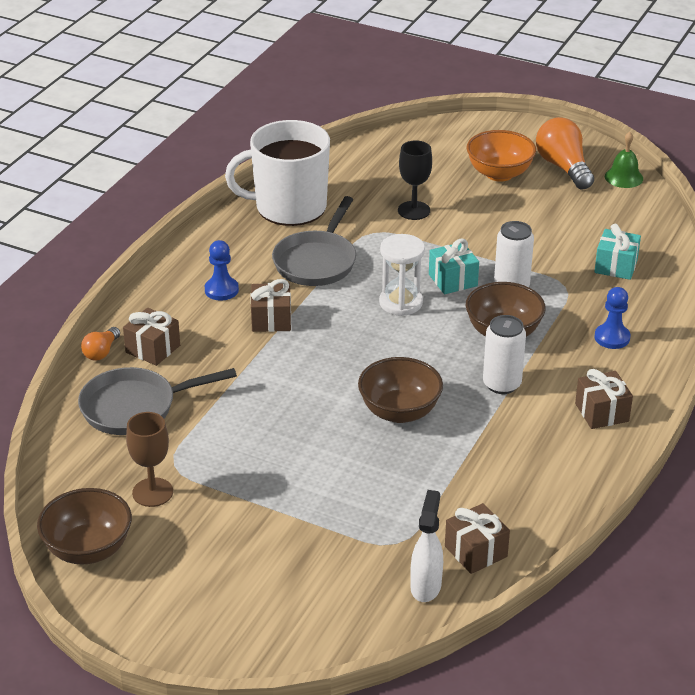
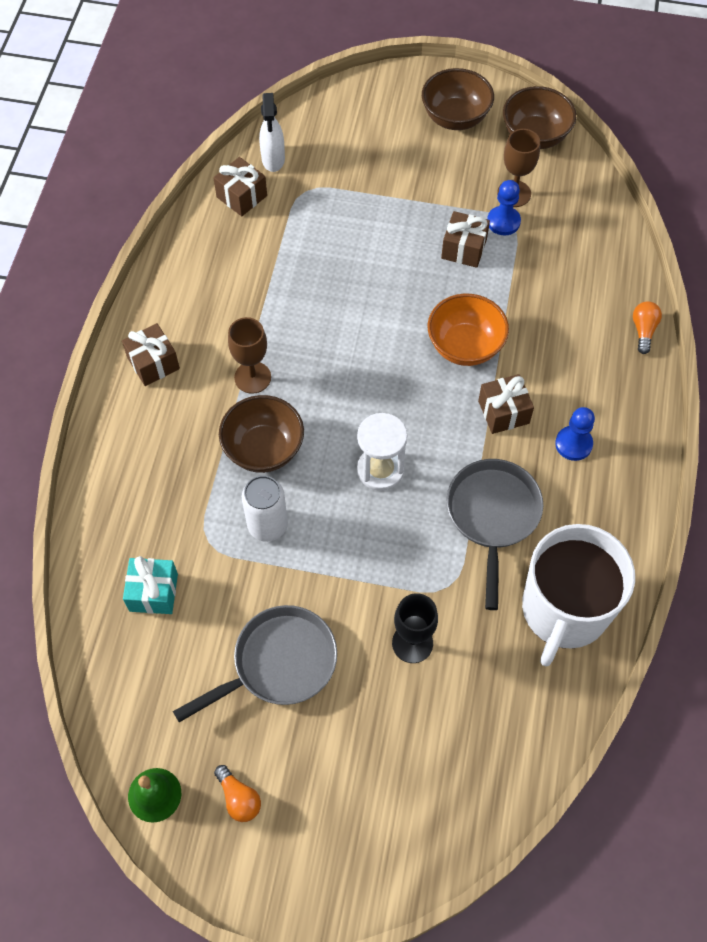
camera: 165 degrees right, 25 degrees up
(135, 407) = (575, 273): grey pan -> grey pan (278, 663)
(153, 349) = (598, 346): brown gift -> brown gift (464, 249)
(289, 207) = (564, 610): white mug -> white mug turned 135 degrees clockwise
(399, 412) = (340, 322): brown bowl -> brown bowl (455, 118)
(453, 280) = (334, 521): turquoise gift -> none
(499, 174) = (323, 758): orange bowl -> orange bowl (465, 346)
(501, 384) = (252, 377): white can -> brown goblet
(563, 167) = (239, 798): orange light bulb -> orange light bulb, size x0.53
(612, 338) = (150, 469): blue pawn -> blue pawn (503, 222)

